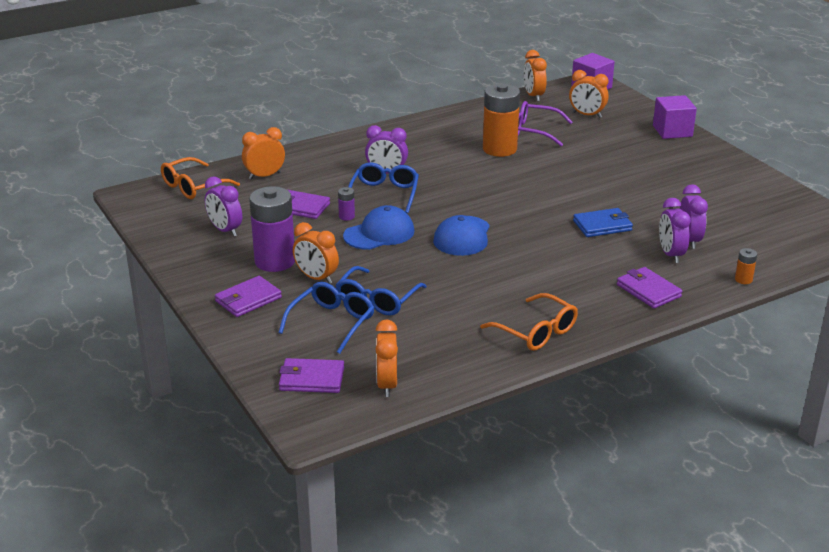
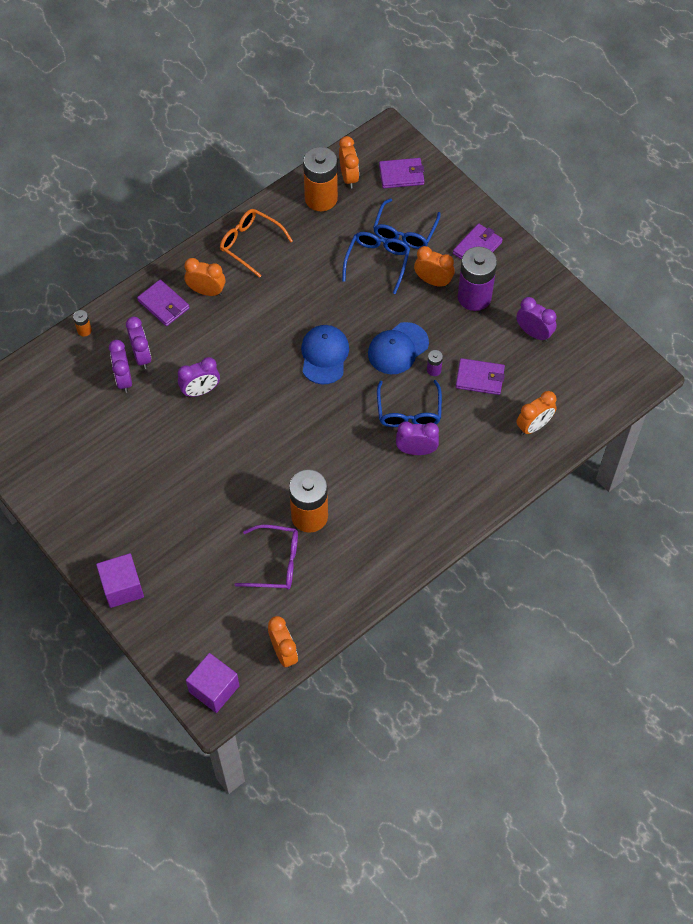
camera: 170 degrees right, 30 degrees up
(194, 186) = (593, 397): orange glasses -> none
(432, 366) = (321, 198): none -> orange battery
(587, 115) = (218, 612): orange clock -> orange clock (206, 291)
(602, 225) = (200, 391): blue wallet -> purple clock

